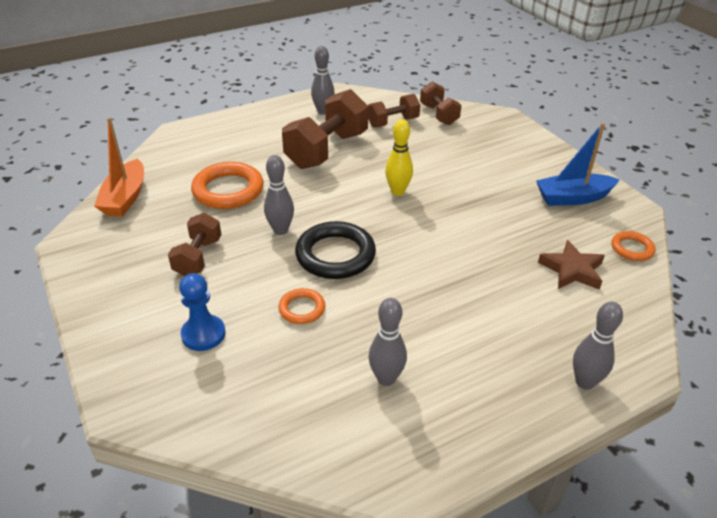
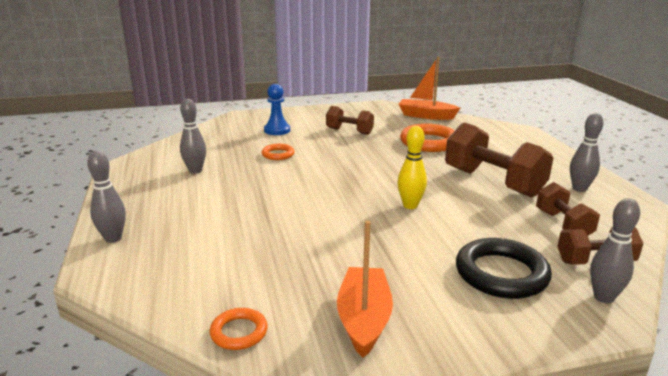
camera: 105 degrees right, 15 degrees down
(280, 230) = (368, 155): grey bowling pin -> grey bowling pin (603, 297)
(335, 255) = (328, 169): black ring -> black ring (501, 274)
(572, 270) = (236, 273): brown star -> none
(573, 198) = (364, 319): blue boat -> orange boat

